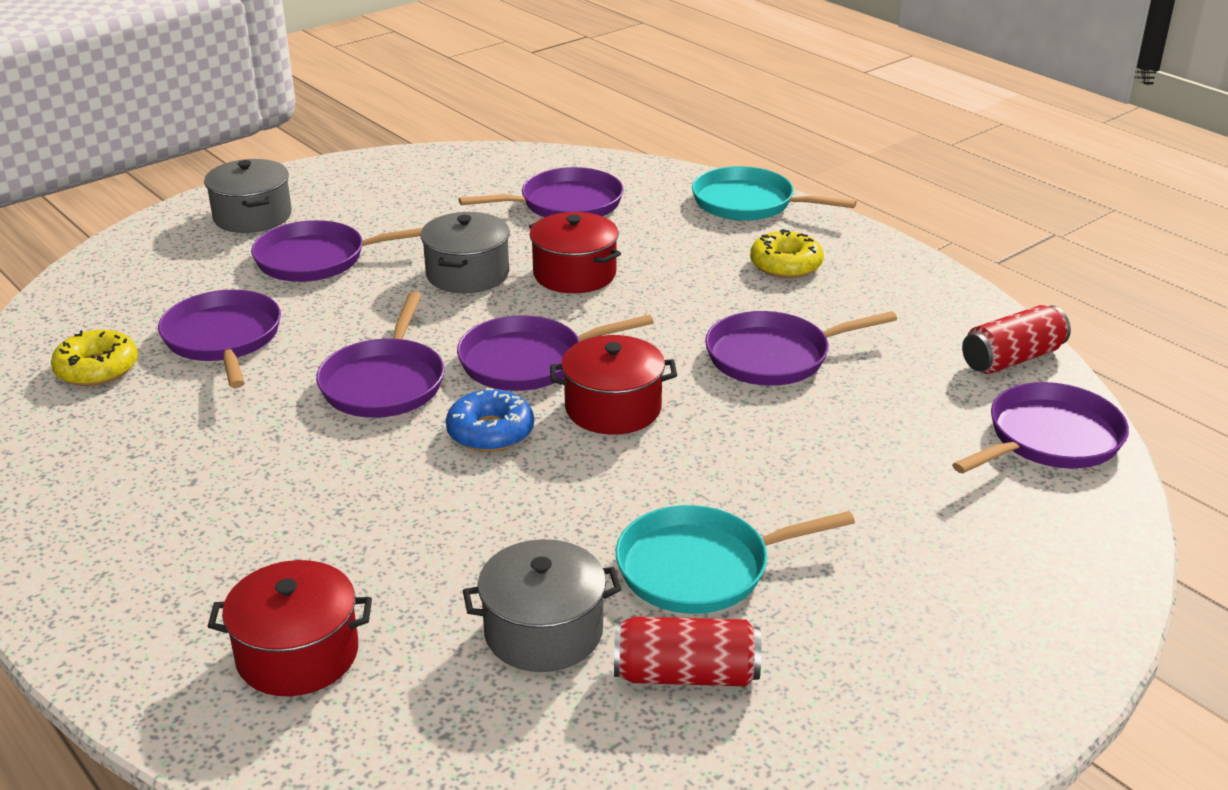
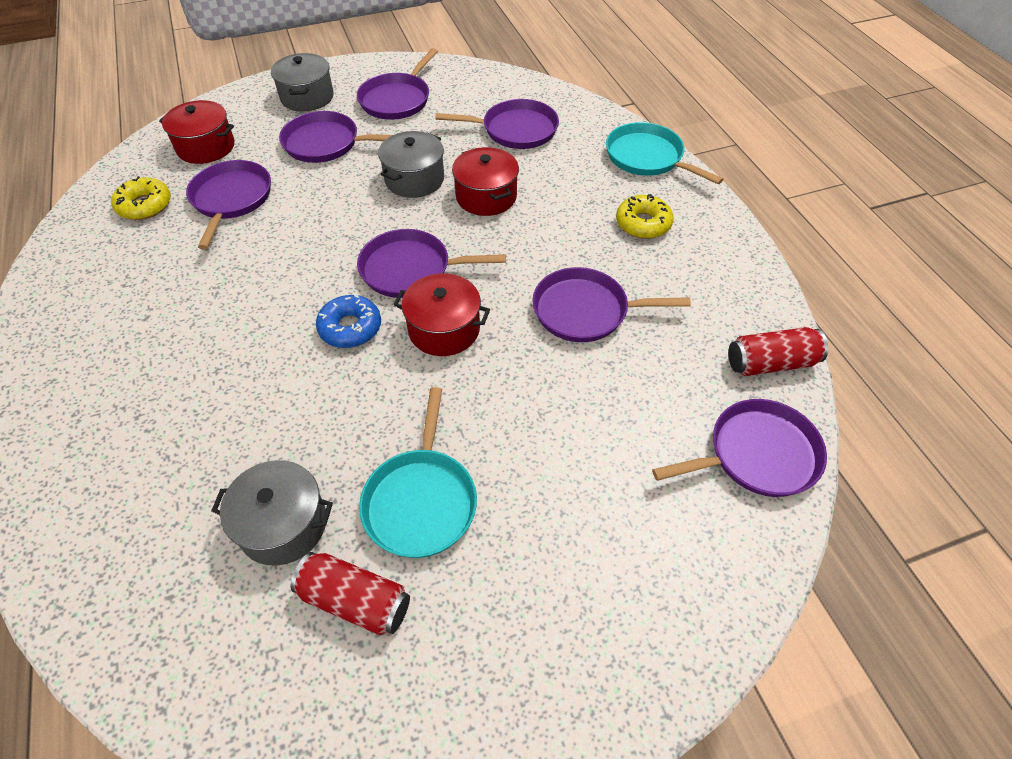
camera: 20 degrees right, 20 degrees up
(297, 654) = (122, 490): red pot -> red pot (206, 147)
(384, 383) = (307, 264): purple pan -> purple pan (397, 100)
(700, 568) = (421, 501): turquoise pan -> turquoise pan turned 90 degrees counterclockwise

